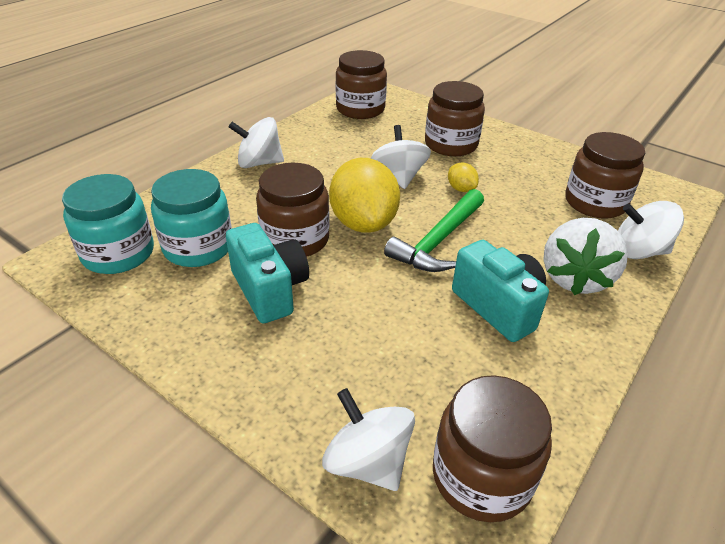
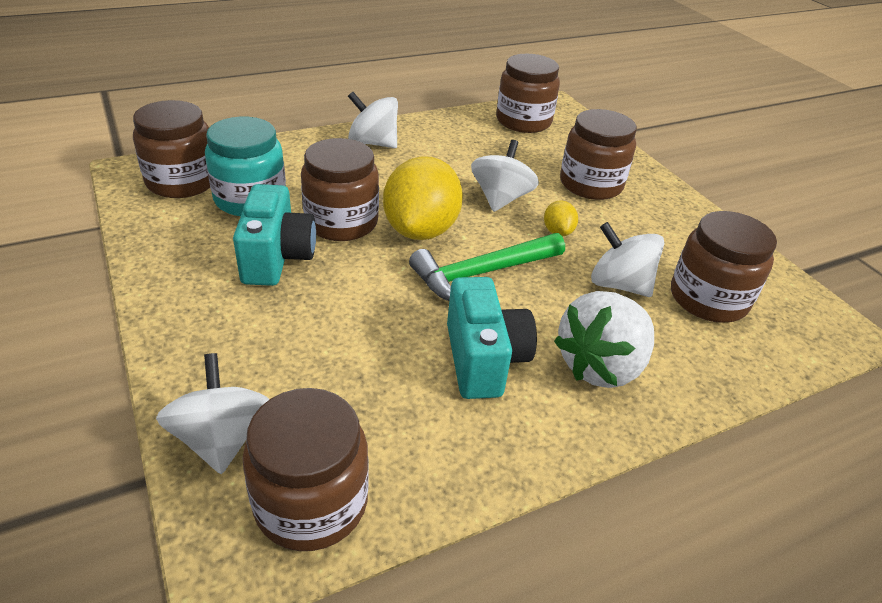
camera: 25 degrees right, 0 degrees up
(118, 253) = (182, 181): turquoise jar -> brown jar
(638, 251) = (711, 369): white spinning top -> white spinning top (619, 284)

